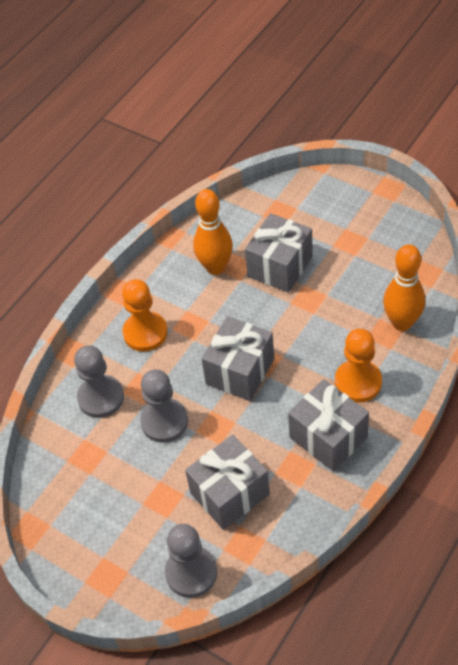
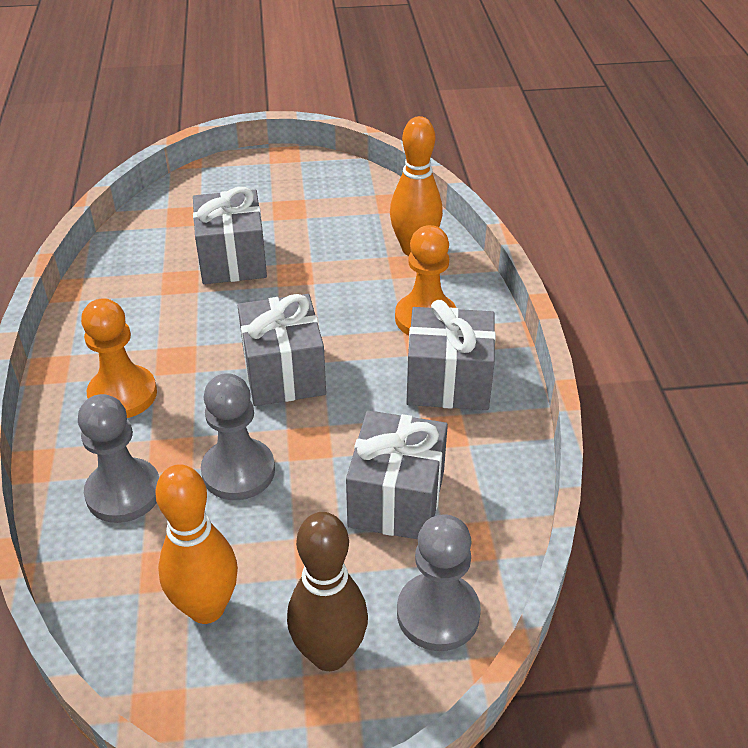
camera: 45 degrees left, 10 degrees down
(123, 555) = (329, 654): none -> brown bowling pin
(215, 267) = (155, 293): orange bowling pin -> orange bowling pin (206, 608)

